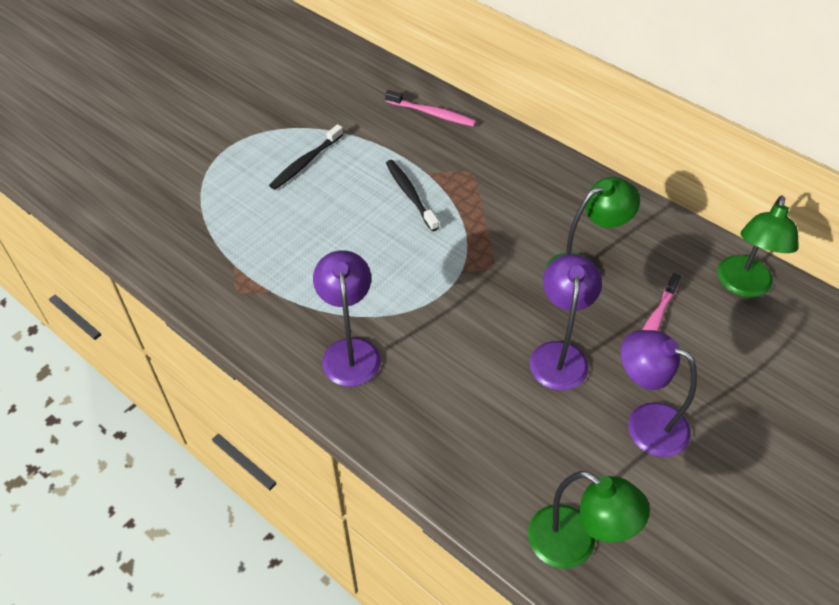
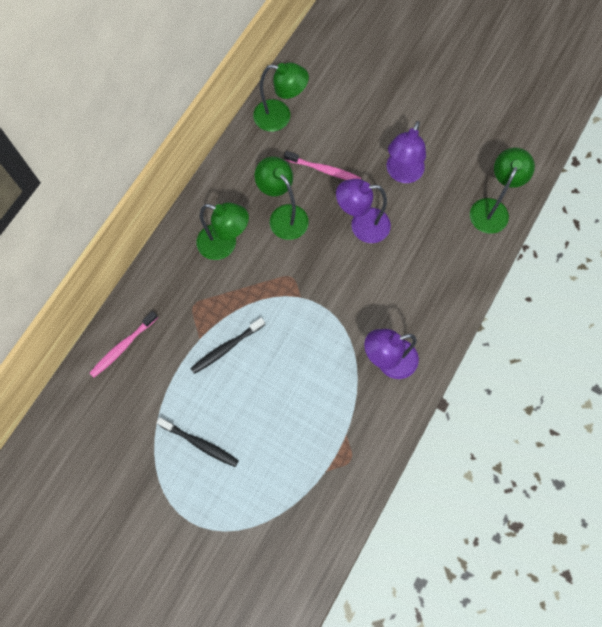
camera: 100 degrees left, 20 degrees up
(432, 114) = (123, 347): pink toothbrush -> pink toothbrush turned 150 degrees counterclockwise
(545, 207) = (224, 245): none -> green lamp

